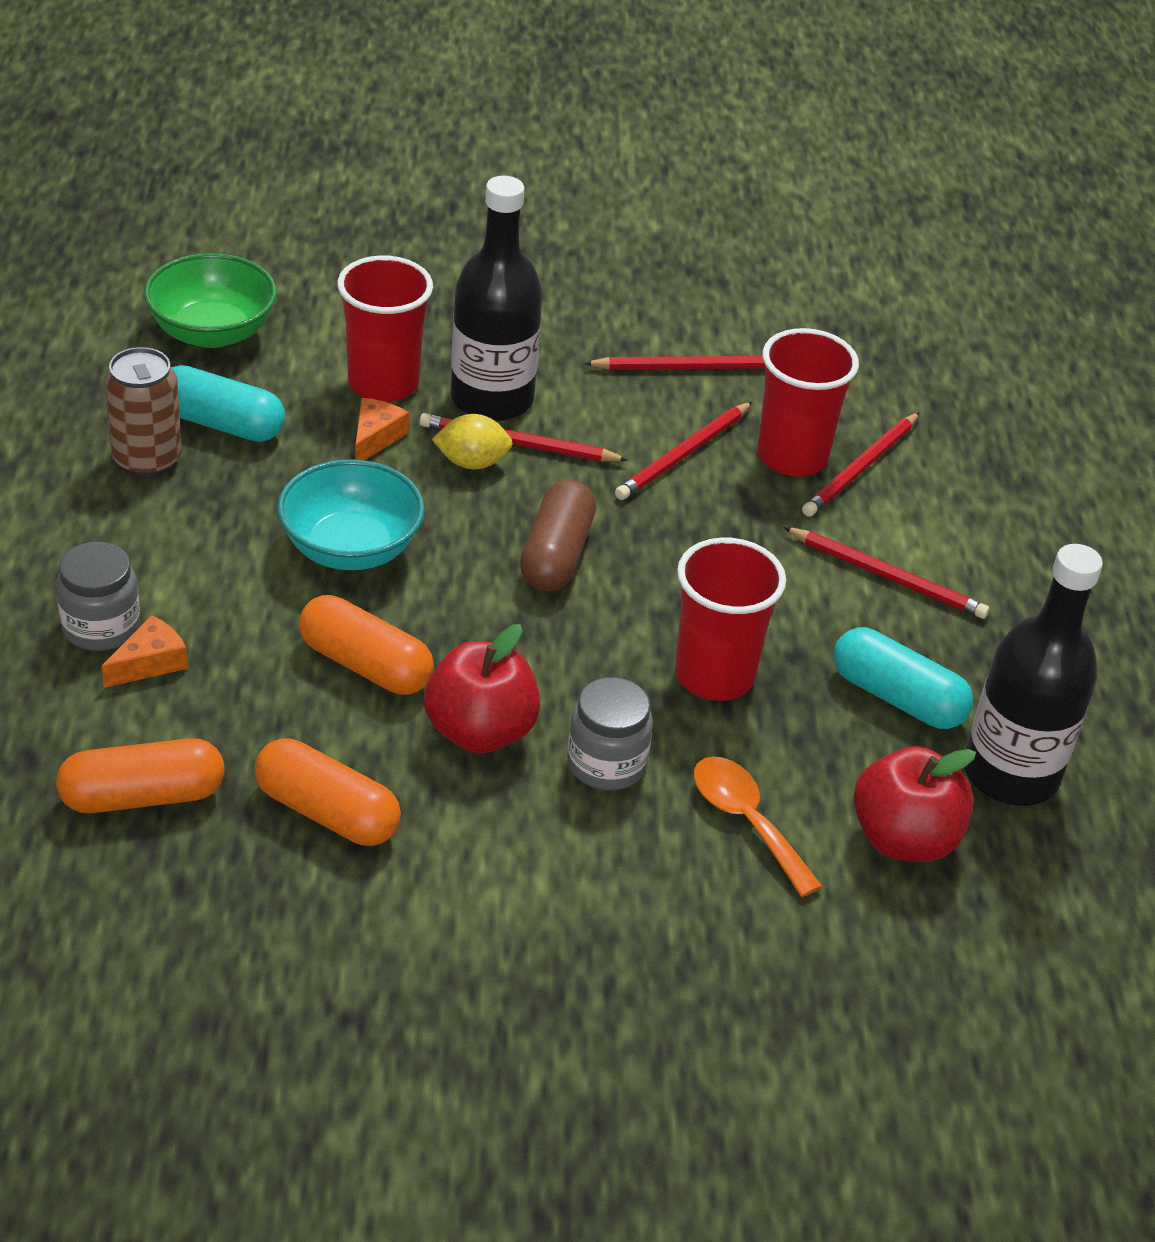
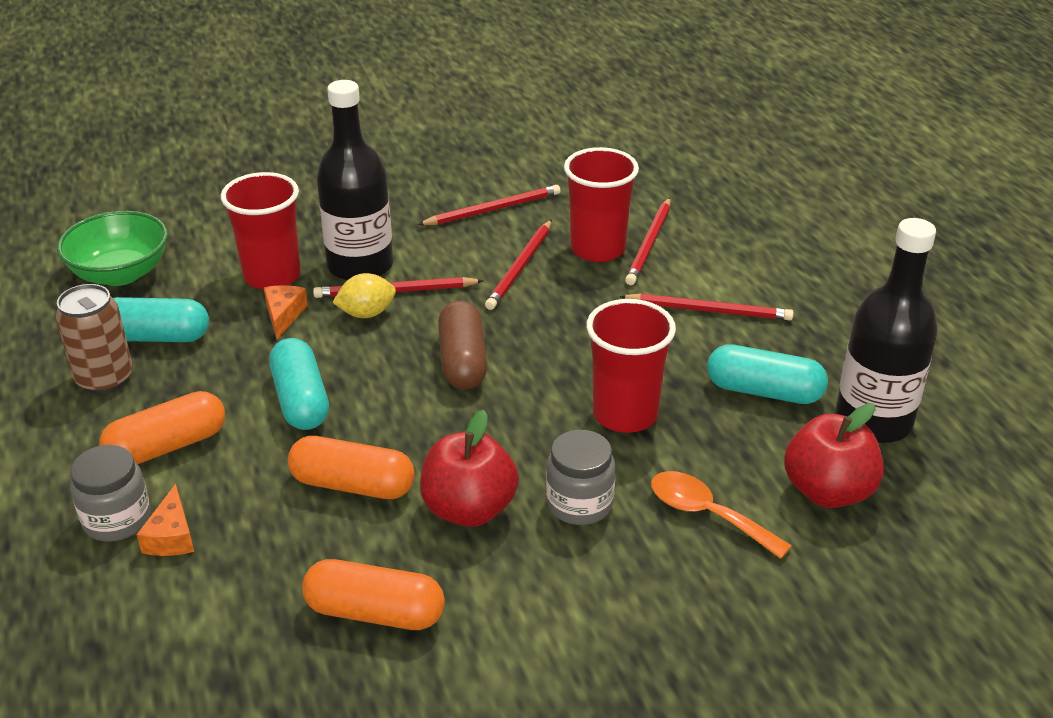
camera: 15 degrees left, 5 degrees down
(143, 796) = (210, 649): orange capsule -> orange capsule (167, 446)
(150, 663) = (171, 536): orange cheese -> orange cheese turned 150 degrees clockwise
(351, 548) = (300, 400): turquoise bowl -> turquoise capsule

